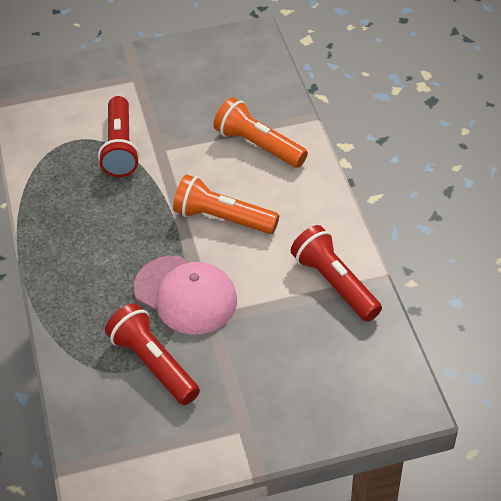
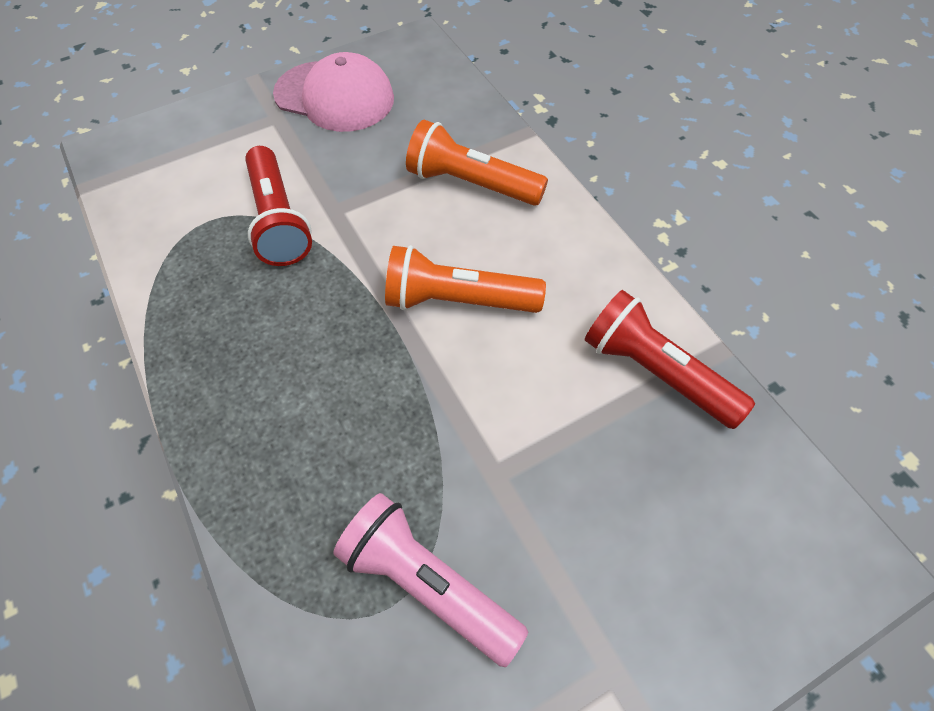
camera: 15 degrees left, 10 degrees up
(153, 364) = (428, 584): red flashlight -> pink flashlight
(185, 295) = (442, 440): pink cap -> pink cap (334, 96)

